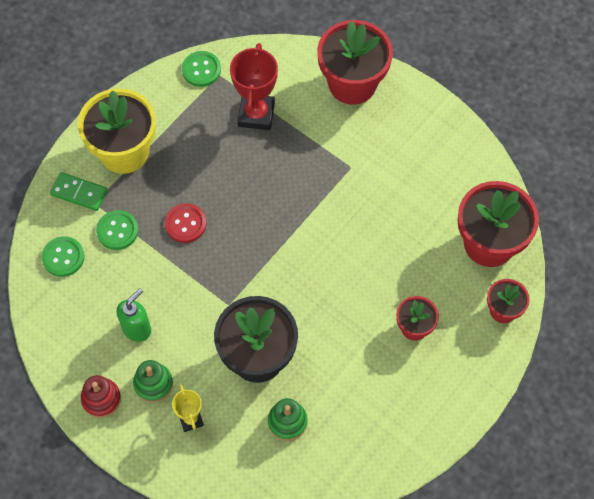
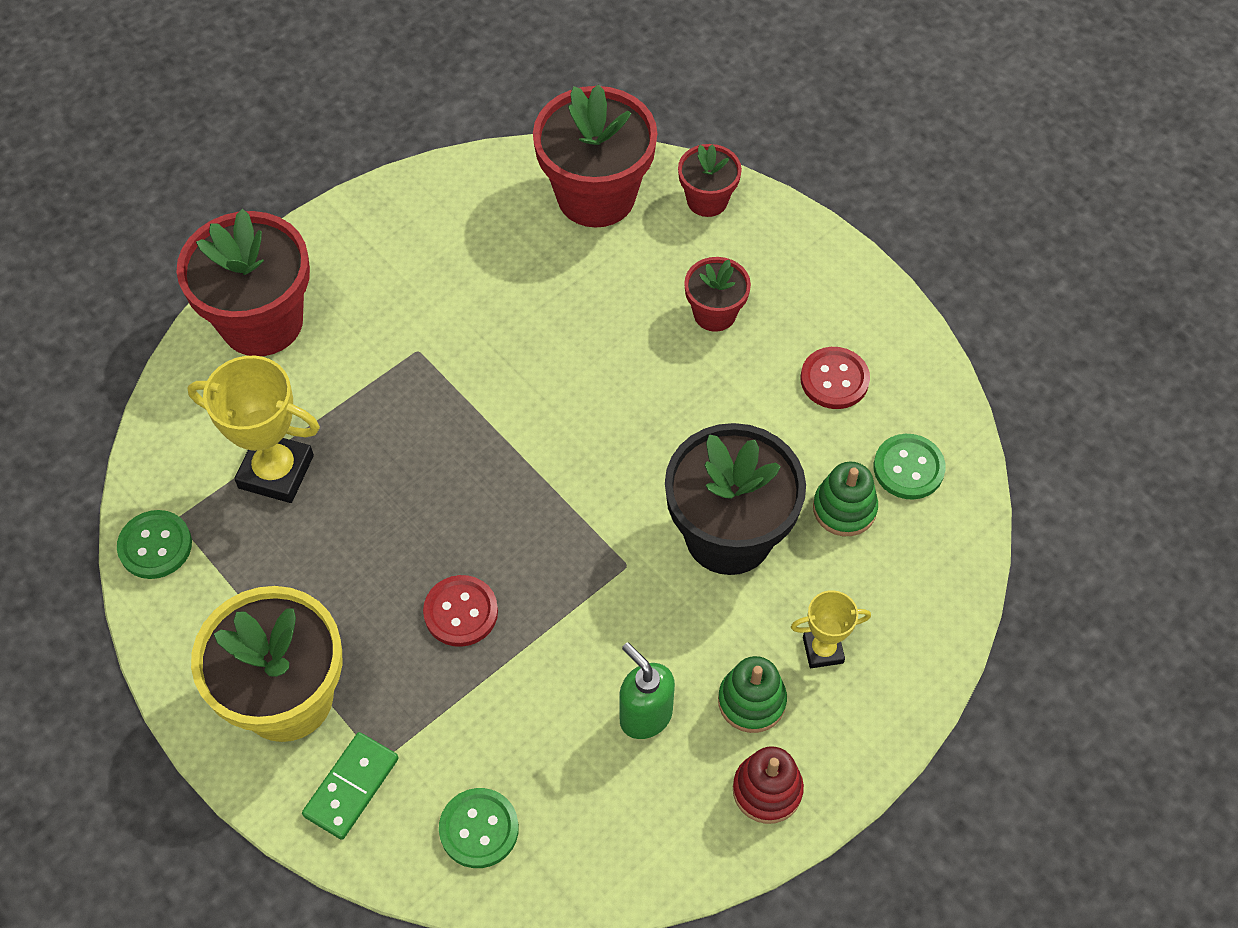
camera: 80 degrees left, 5 degrees down
(117, 231) = (447, 727): green button -> green button (908, 468)
(256, 114) = (276, 471): red trophy -> yellow trophy
(380, 405) = (834, 379): none -> red button

